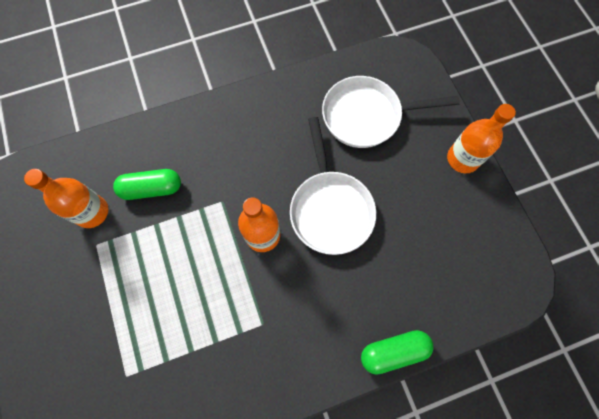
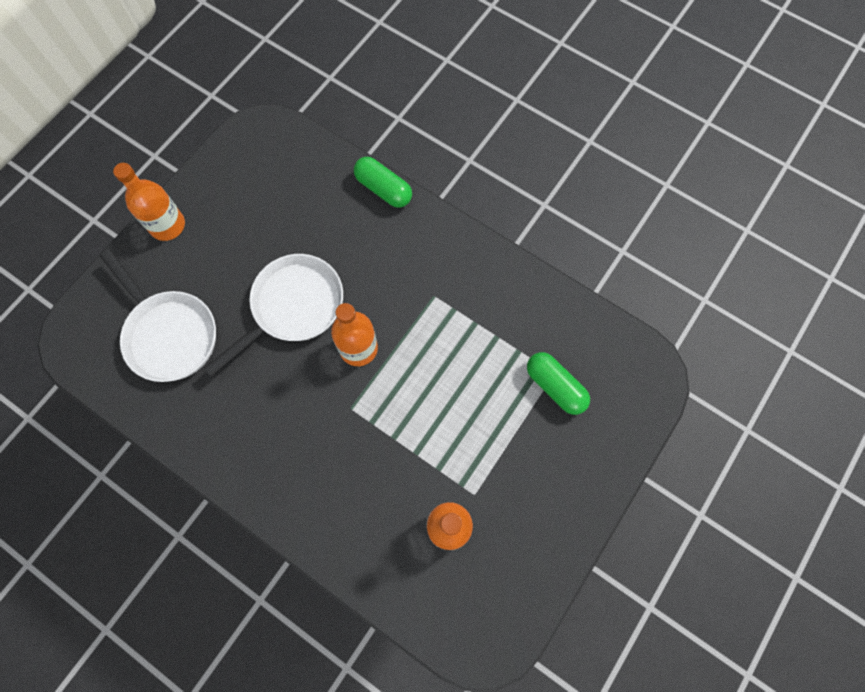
camera: 125 degrees left, 0 degrees up
(152, 188) = (384, 487): green capsule -> green capsule (555, 386)

